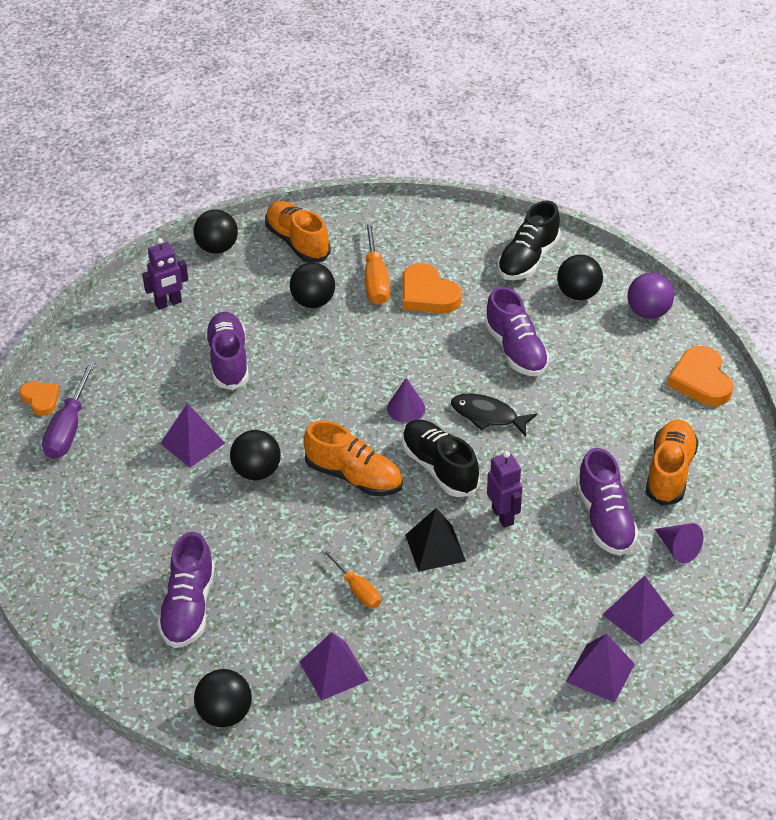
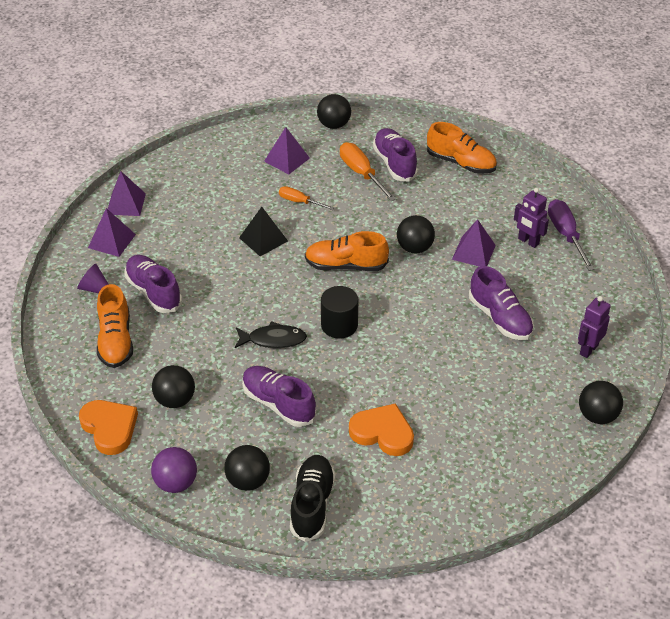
camera: 155 degrees right, 0 degrees up
(41, 399) = (605, 247): orange heart -> none
(297, 242) = (533, 447): orange shoe -> orange shoe (461, 163)
(313, 302) = (474, 391): black ball -> black ball (175, 400)
(375, 279) = (437, 432): orange screwdriver -> orange screwdriver (361, 173)
(406, 408) = (339, 325): purple cone -> black cylinder
(439, 468) = (289, 290): black shoe -> none
(503, 516) = (227, 272): purple robot -> purple robot (528, 241)

